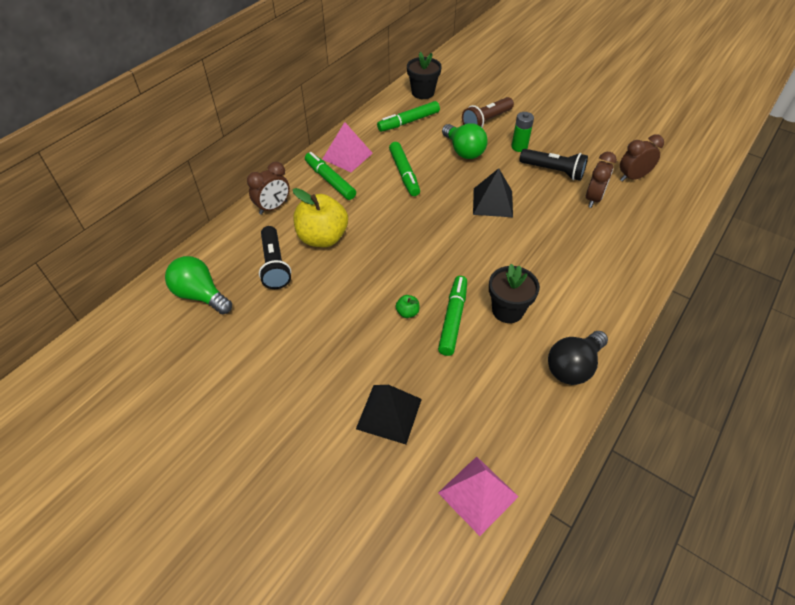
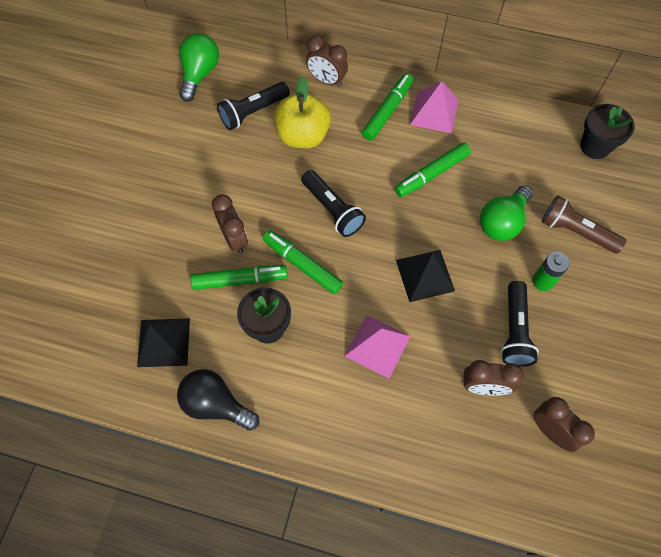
camera: 70 degrees right, 15 degrees up
(389, 413) = (120, 258): black pyramid -> black pyramid (163, 342)
(407, 312) = (234, 238): green apple -> brown clock
(408, 122) = (527, 149): green marker -> green marker (302, 265)
(409, 239) = (332, 210): none -> black flashlight
(478, 494) = (61, 348): pink pyramid -> pink pyramid (377, 346)

